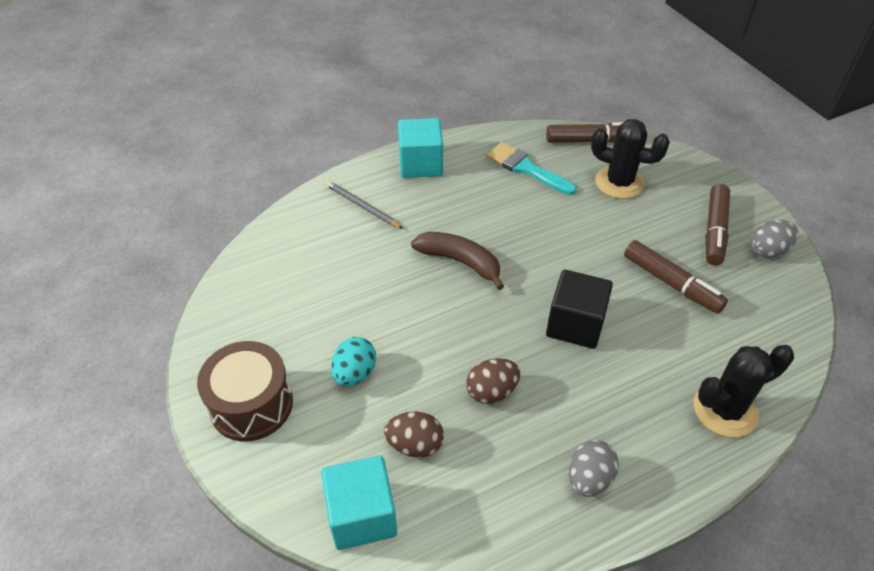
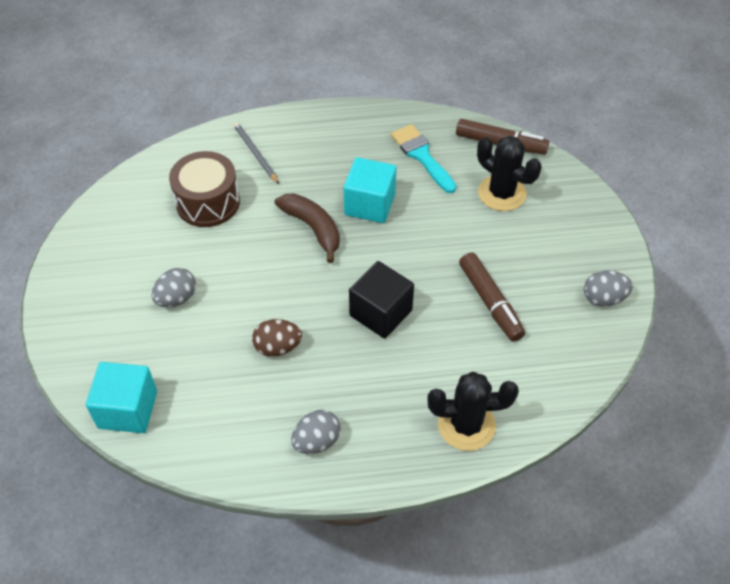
camera: 20 degrees right, 5 degrees up
(251, 404) = (87, 298): brown drum -> brown drum (208, 202)
(355, 373) = (177, 298): turquoise egg -> grey egg
(415, 445) = (194, 370): brown egg -> none
(420, 164) = (327, 126): turquoise cube -> turquoise cube (370, 204)
(714, 231) = (564, 265): brown marker -> none

